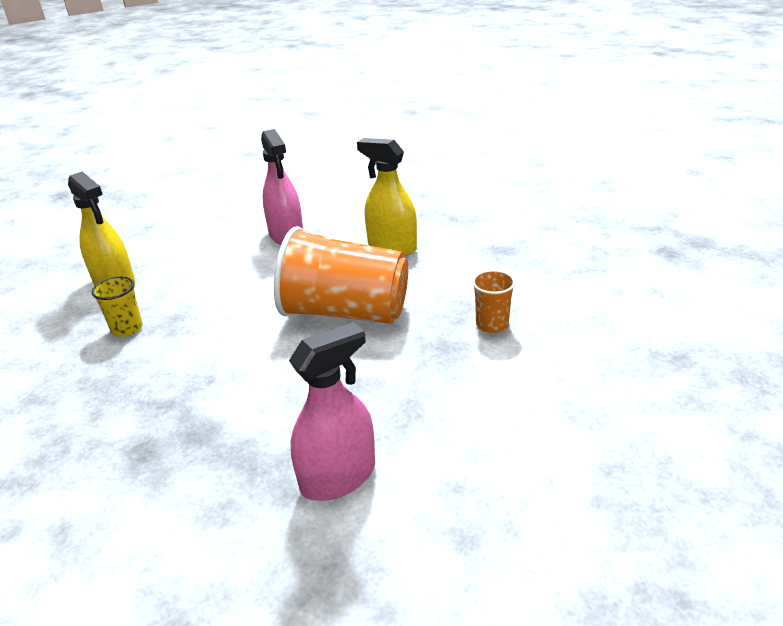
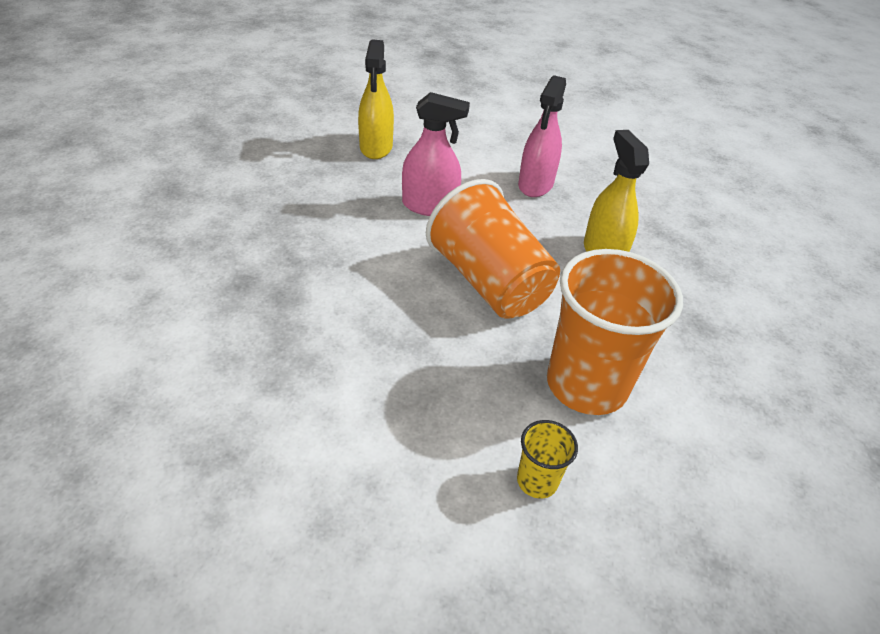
camera: 40 degrees right, 10 degrees up
(127, 329) = (341, 187): yellow cup -> yellow cup (537, 481)
(338, 477) = (314, 402): pink spray bottle -> pink spray bottle (429, 206)
(492, 325) = (586, 384): orange cup -> orange cup, size x2.26

